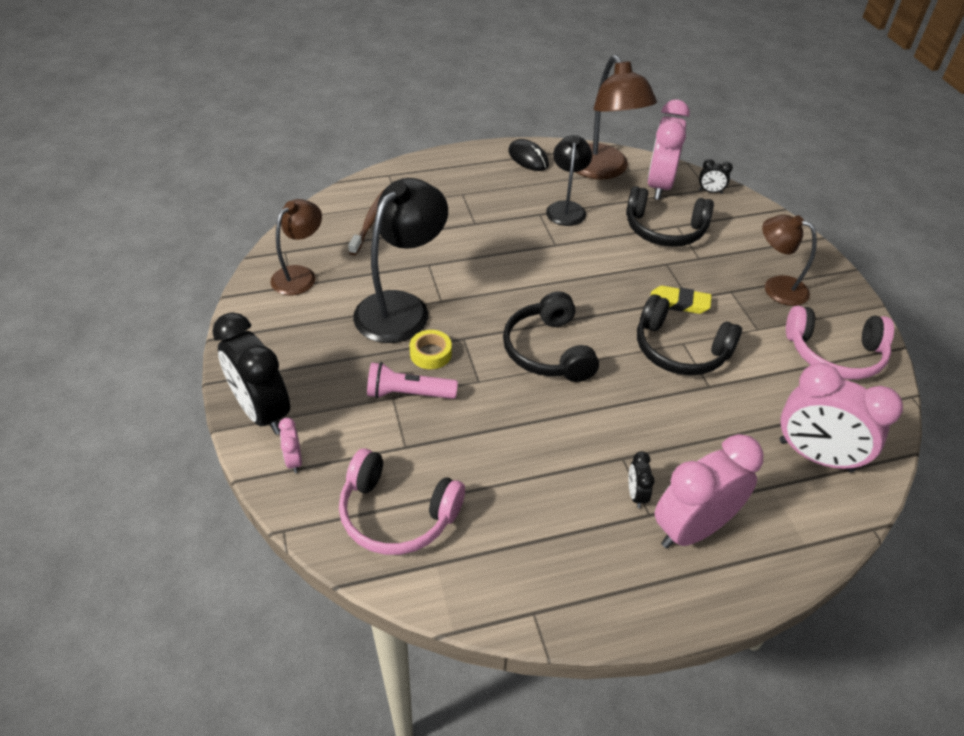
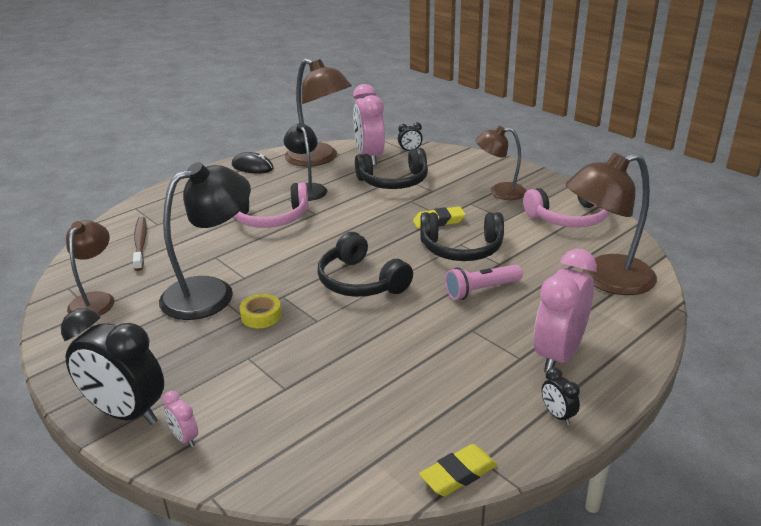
camera: 25 degrees left, 15 degrees down
(397, 514) = (313, 440): pink headphones -> pink headphones (270, 218)
(402, 307) = (211, 293): black lamp -> black lamp turned 45 degrees clockwise
(409, 393) = (261, 350): pink flashlight -> pink flashlight (481, 290)
(501, 615) = (458, 474): none -> yellow eraser
(636, 494) = (500, 349): black clock -> black clock (557, 415)
(815, 456) = (605, 279): pink clock -> brown lamp

